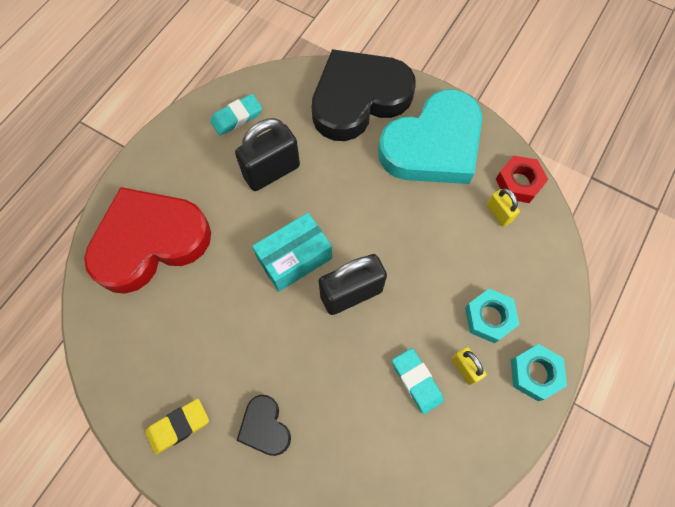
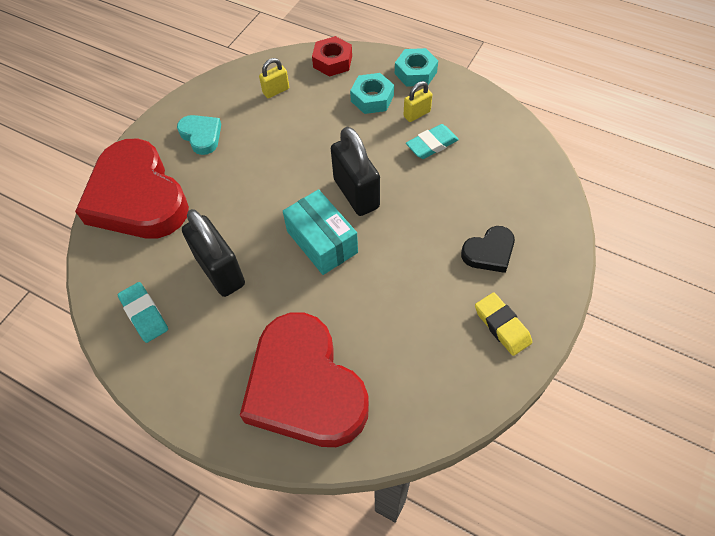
camera: 90 degrees left, 10 degrees down
(358, 99) = (137, 197): black heart -> red heart
(433, 145) = (201, 136): turquoise heart -> turquoise heart, size x0.45
(518, 183) = (246, 77): red nut -> red nut (332, 61)

